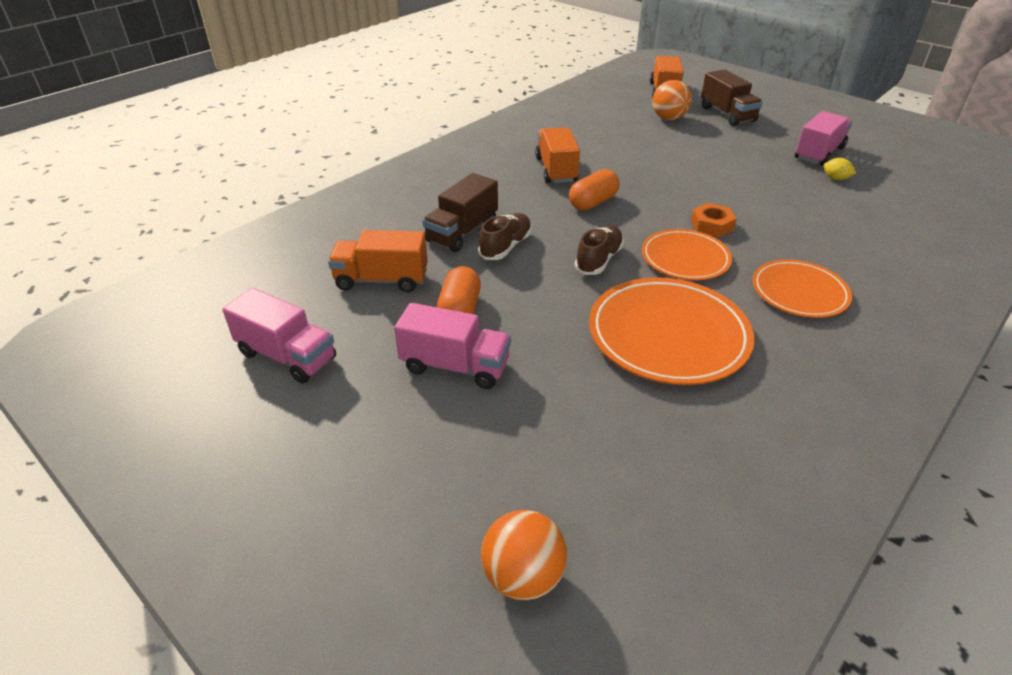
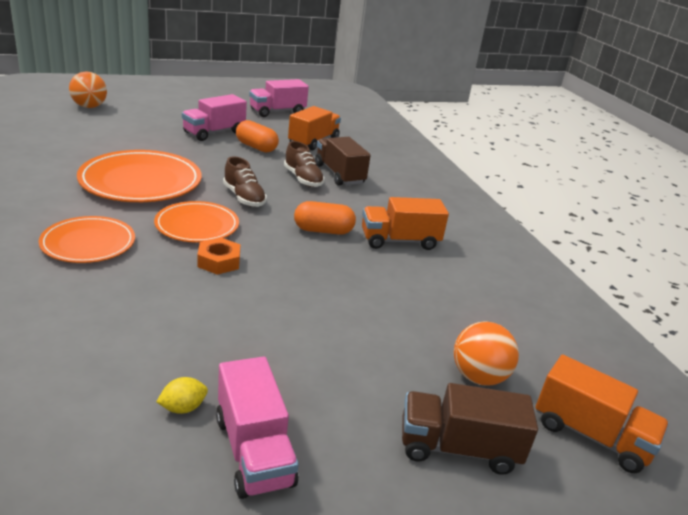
camera: 115 degrees right, 10 degrees down
(556, 170) = (399, 241): orange truck -> orange truck turned 150 degrees clockwise
(593, 202) = (323, 231): orange capsule -> orange capsule turned 75 degrees counterclockwise

